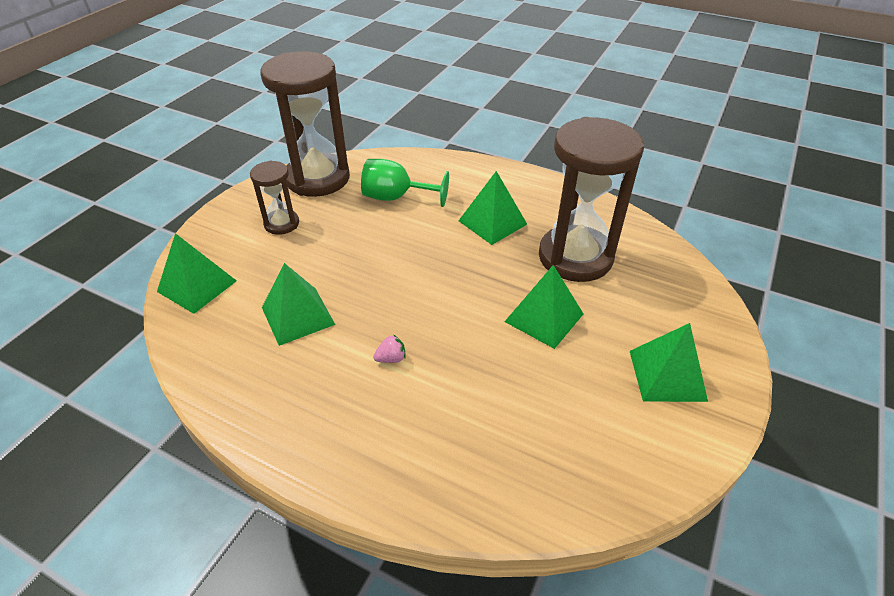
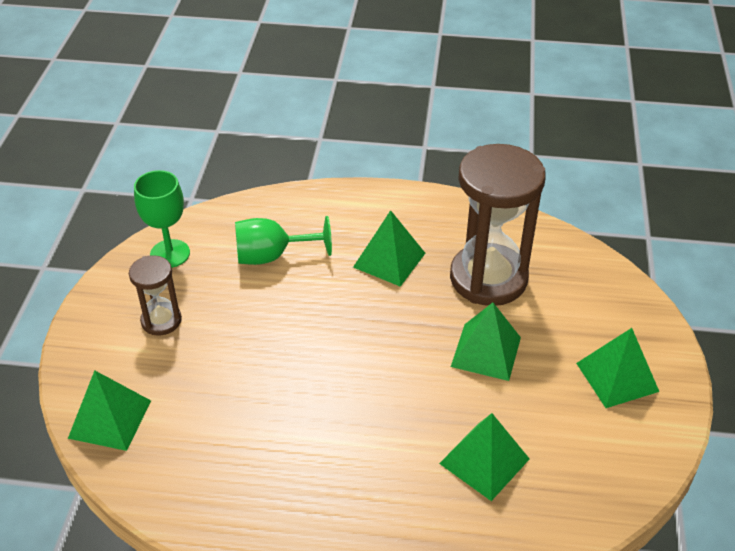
camera: 20 degrees left, 0 degrees up
(297, 315) = (241, 420): green pyramid -> green pyramid (484, 461)
(317, 178) = (170, 254): brown hourglass -> green goblet
(391, 358) = (360, 436): pink strawberry -> none

